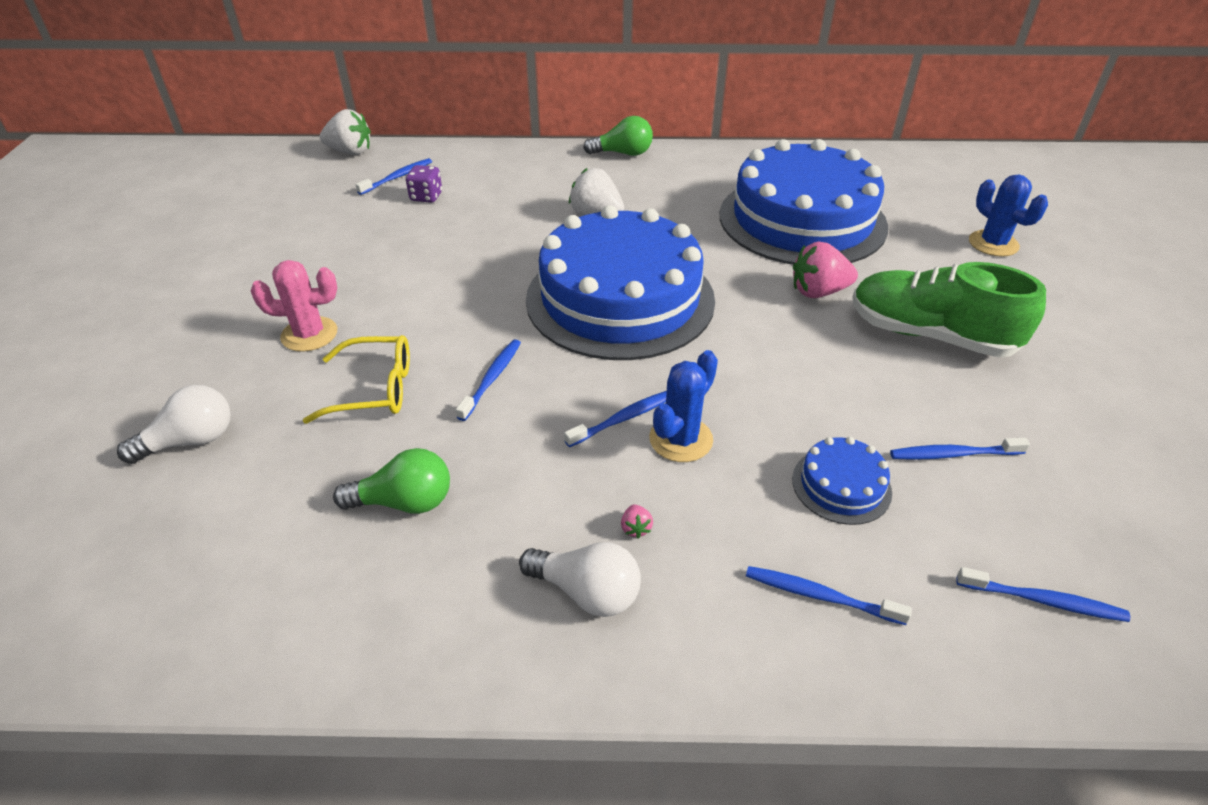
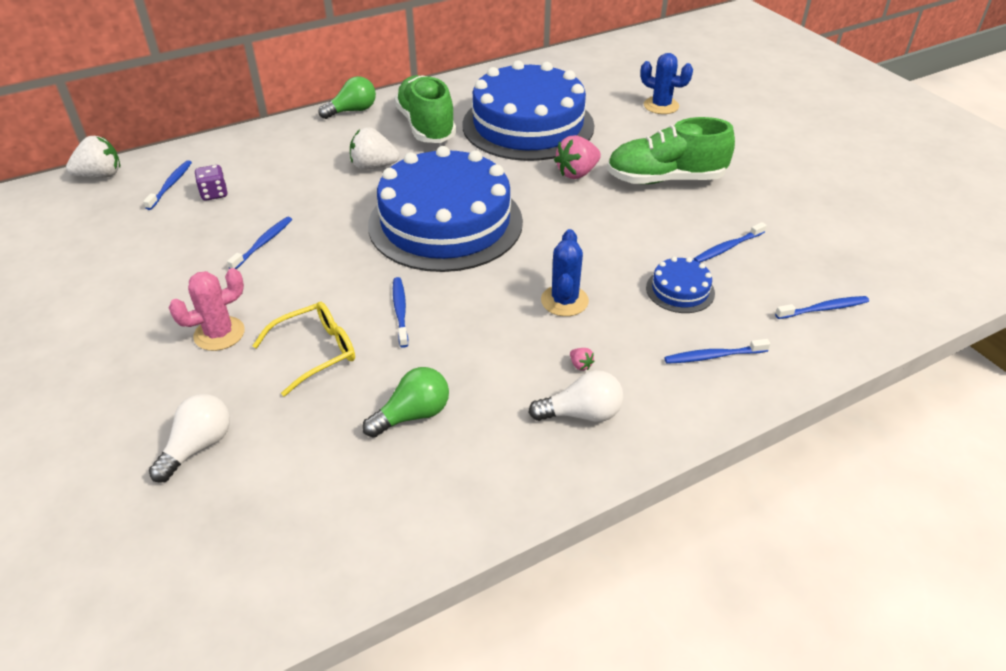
camera: 30 degrees left, 0 degrees up
(624, 418) = (517, 302): blue toothbrush -> blue toothbrush (263, 243)
(686, 189) = (426, 126): none -> green shoe

